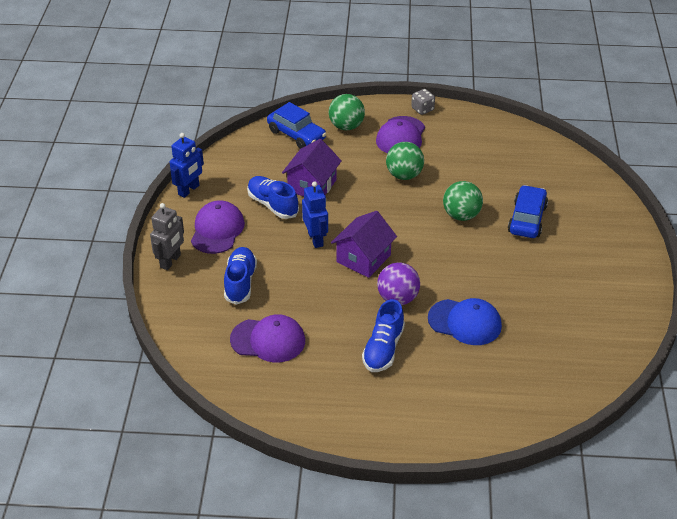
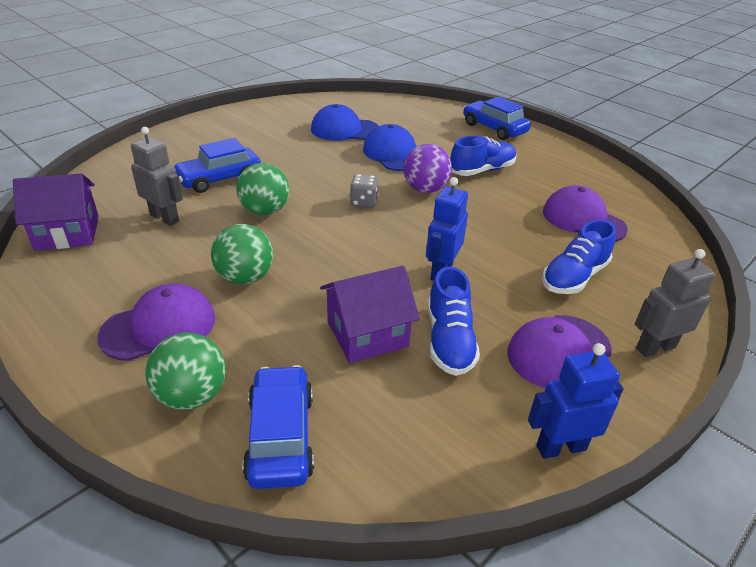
camera: 140 degrees left, 5 degrees down
(363, 258) = (414, 229): purple house -> purple house (67, 233)
(422, 109) = (59, 347): grey dice -> grey dice (364, 202)
(435, 423) = (494, 128): none -> blue car
(500, 177) = (165, 218): none -> grey robot
(540, 326) = (344, 130): none -> blue cap

